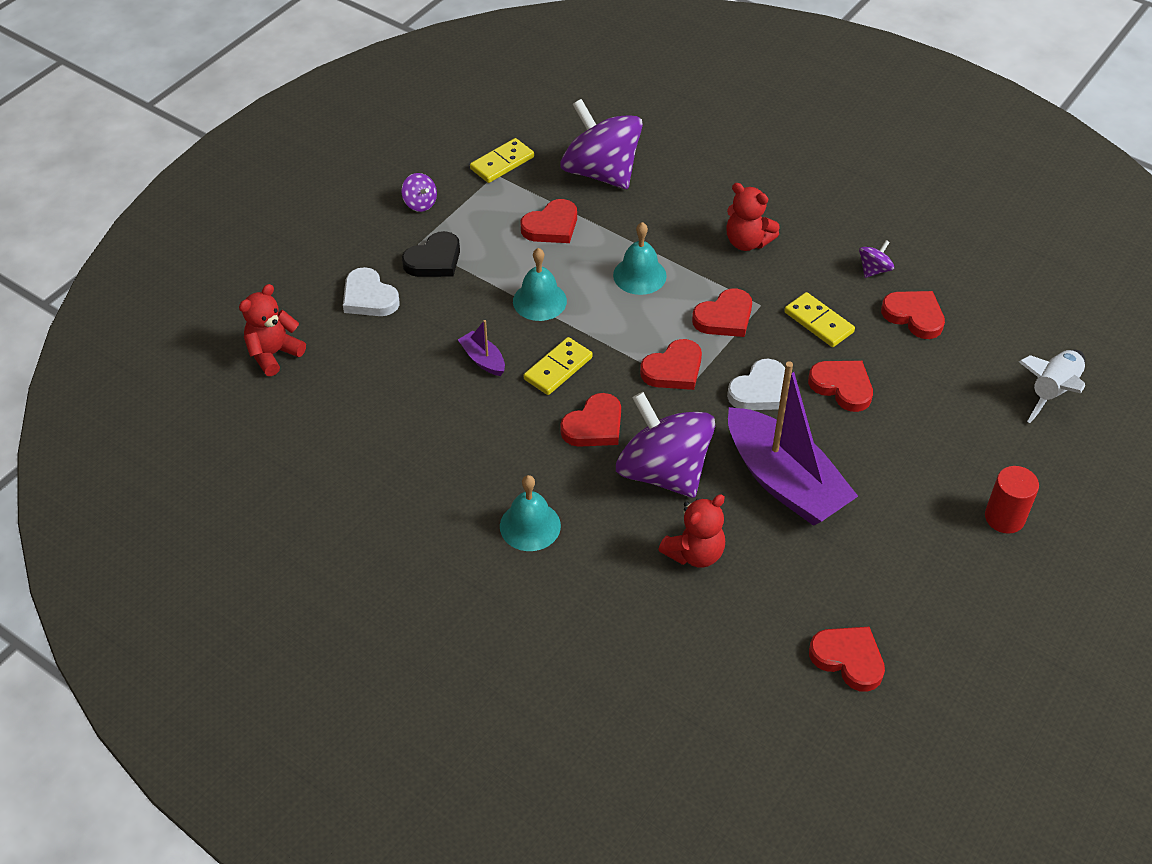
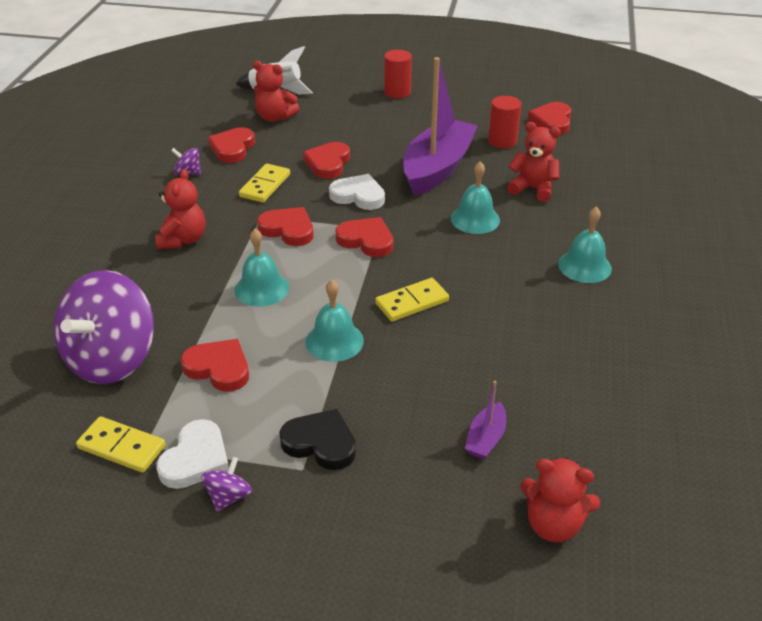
camera: 115 degrees left, 10 degrees down
(369, 297) = (412, 476): white heart -> white heart (195, 459)
(483, 359) = (436, 352): purple boat -> purple boat (485, 438)
(558, 368) = (412, 302): yellow domino -> yellow domino turned 45 degrees counterclockwise
(594, 426) = (459, 263): red heart -> none
(663, 472) = (475, 219): purple spinning top -> turquoise bell
(819, 575) = (502, 141): none -> red cylinder
(977, 371) = (275, 117): none -> red teddy bear

